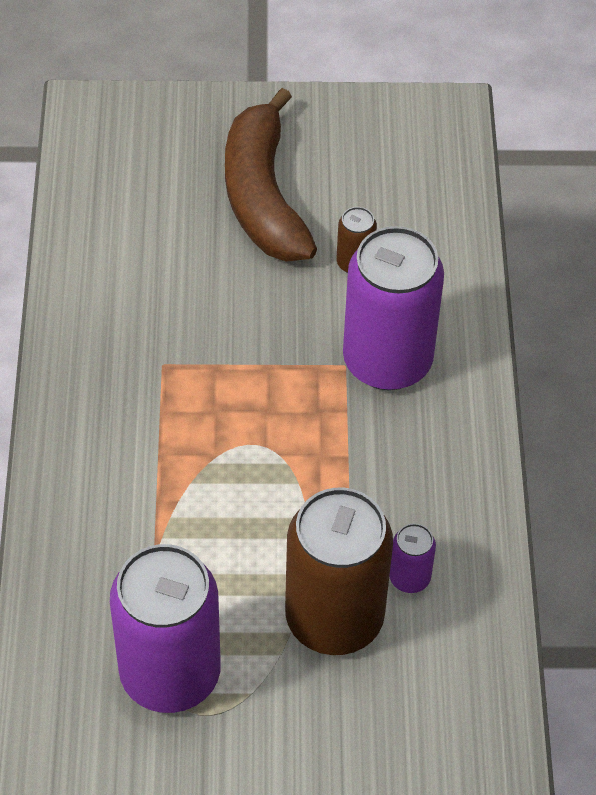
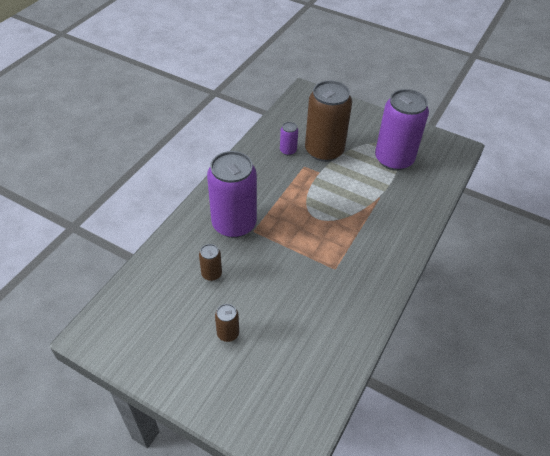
camera: 150 degrees left, 5 degrees down
(263, 196) = (228, 333): brown banana -> brown can

